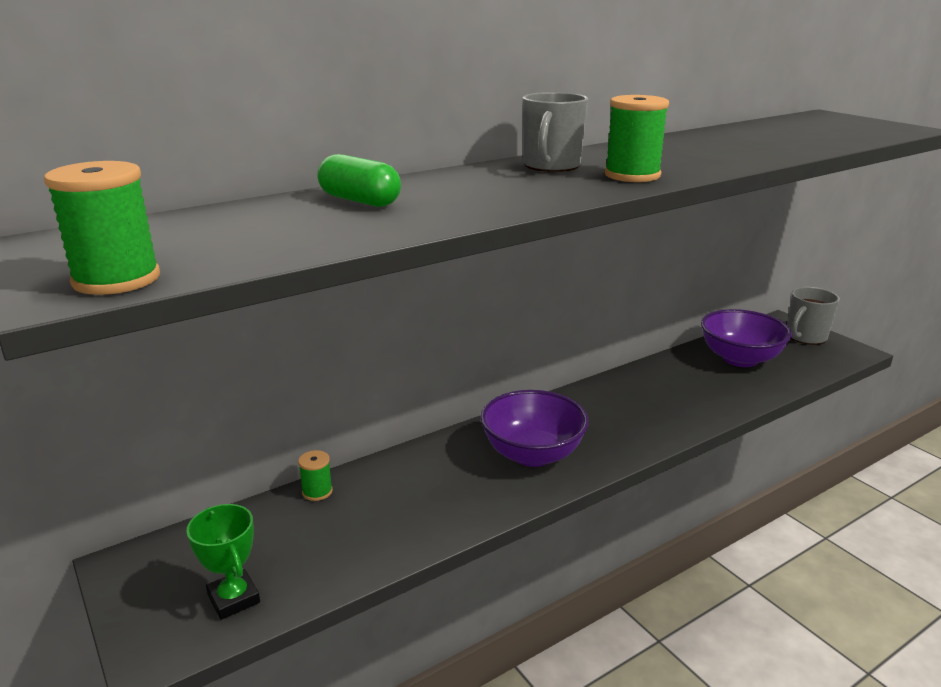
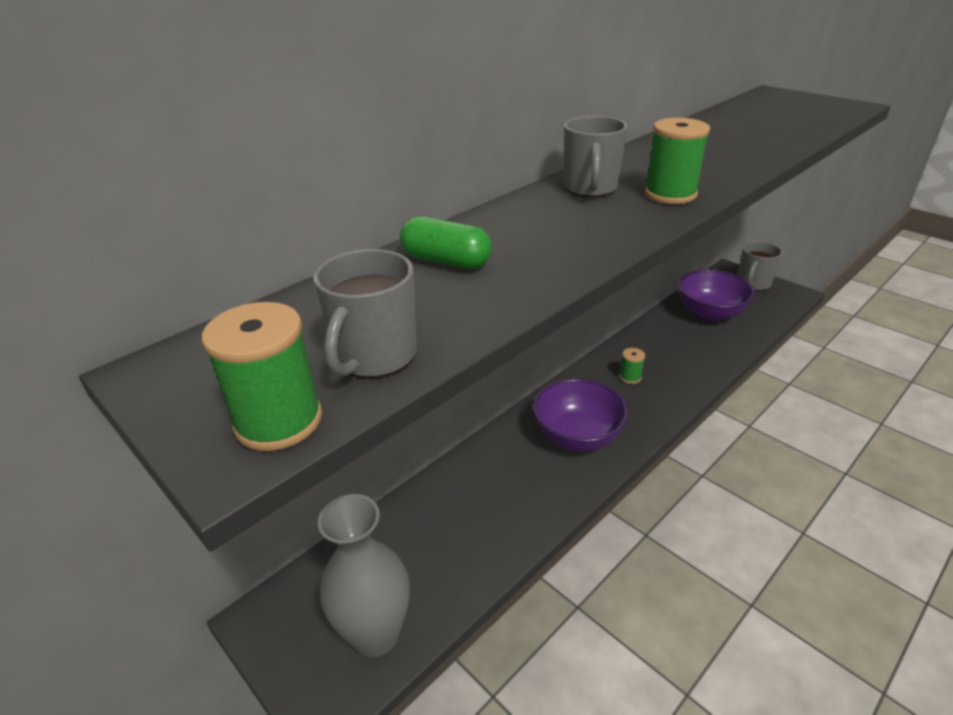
camera: 10 degrees left, 10 degrees up
(233, 599) = (375, 635): green trophy -> grey vase
(236, 251) = (374, 357): none -> grey mug
(317, 491) = (406, 507): green spool -> green spool (630, 377)

